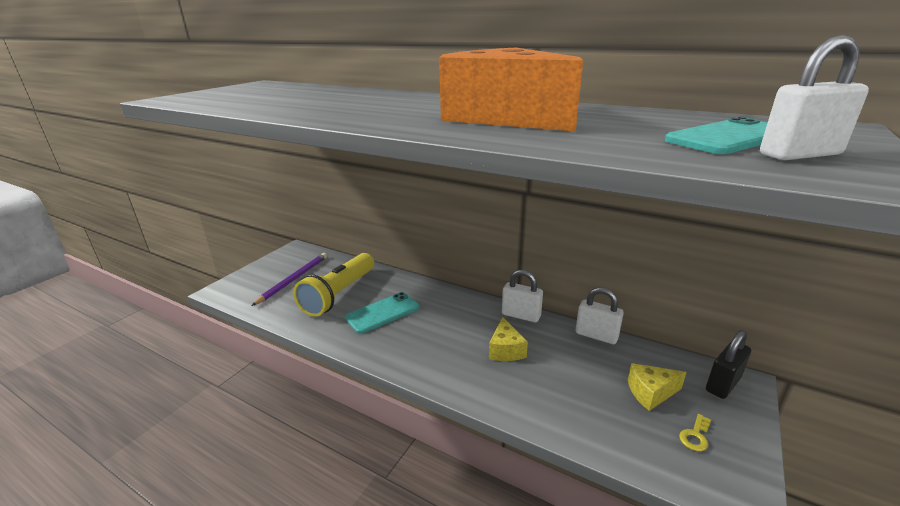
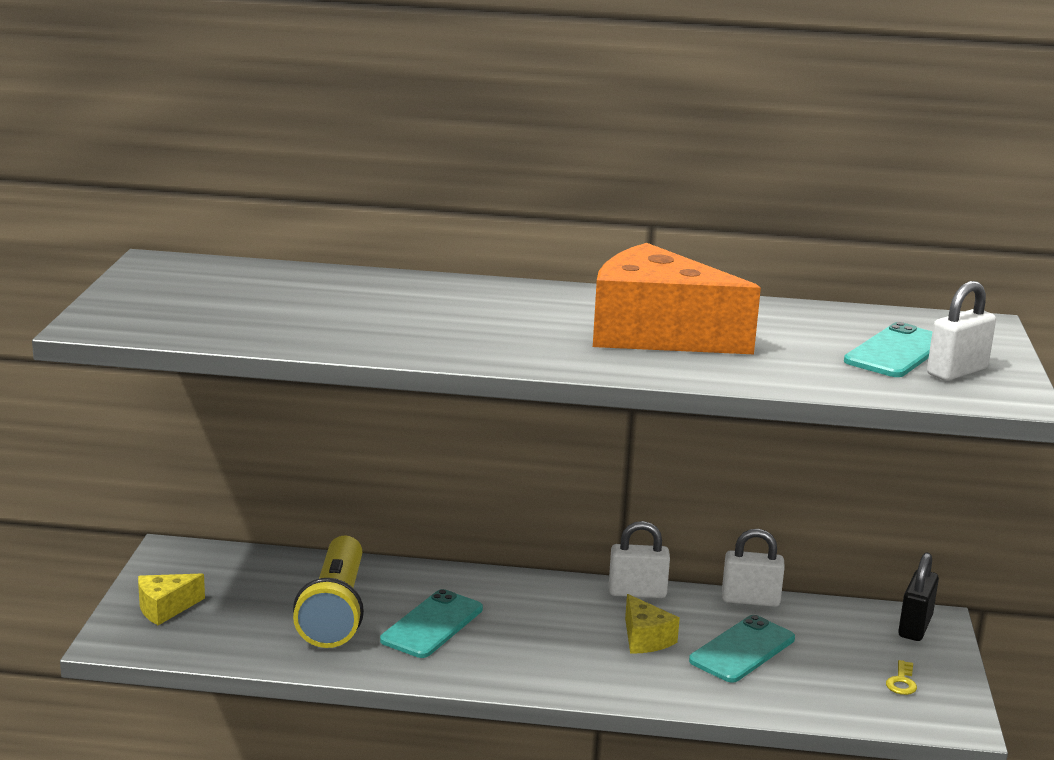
camera: 25 degrees left, 5 degrees down
(294, 279) = (229, 602): purple pencil -> none
(571, 374) = (742, 650): none -> turquoise phone
(650, 393) = (841, 651): yellow cheese -> yellow cheese (165, 608)

